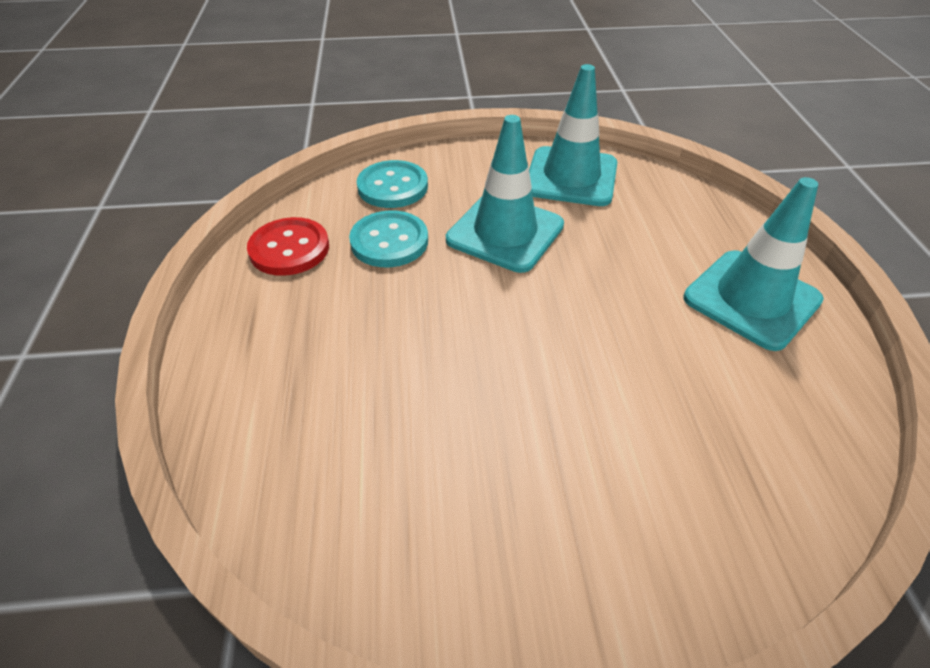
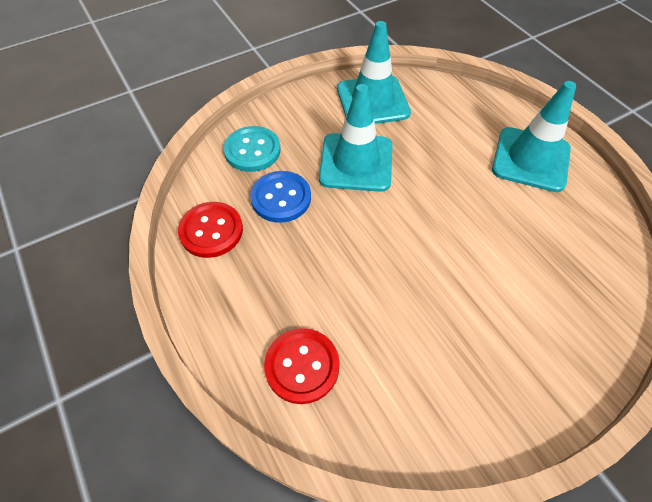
camera: 25 degrees left, 10 degrees up
(281, 423) = (302, 366): none -> red button
(389, 241) = (281, 198): turquoise button -> blue button

